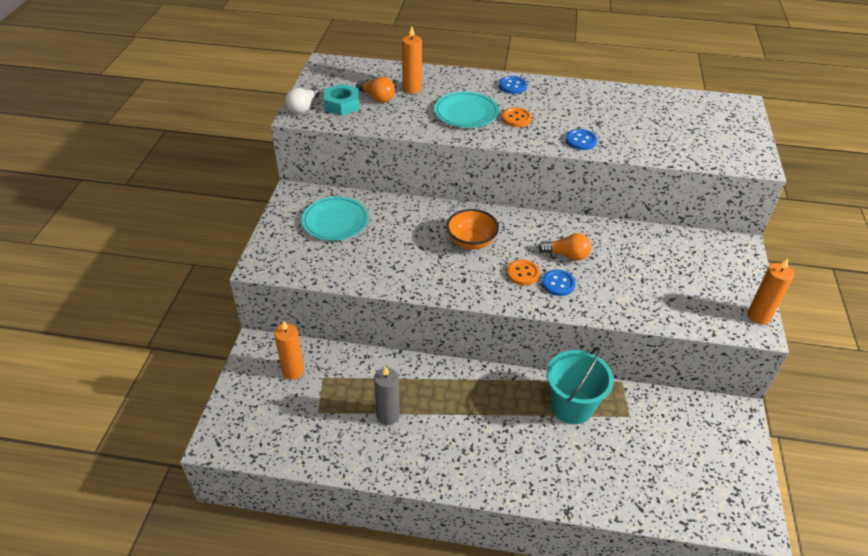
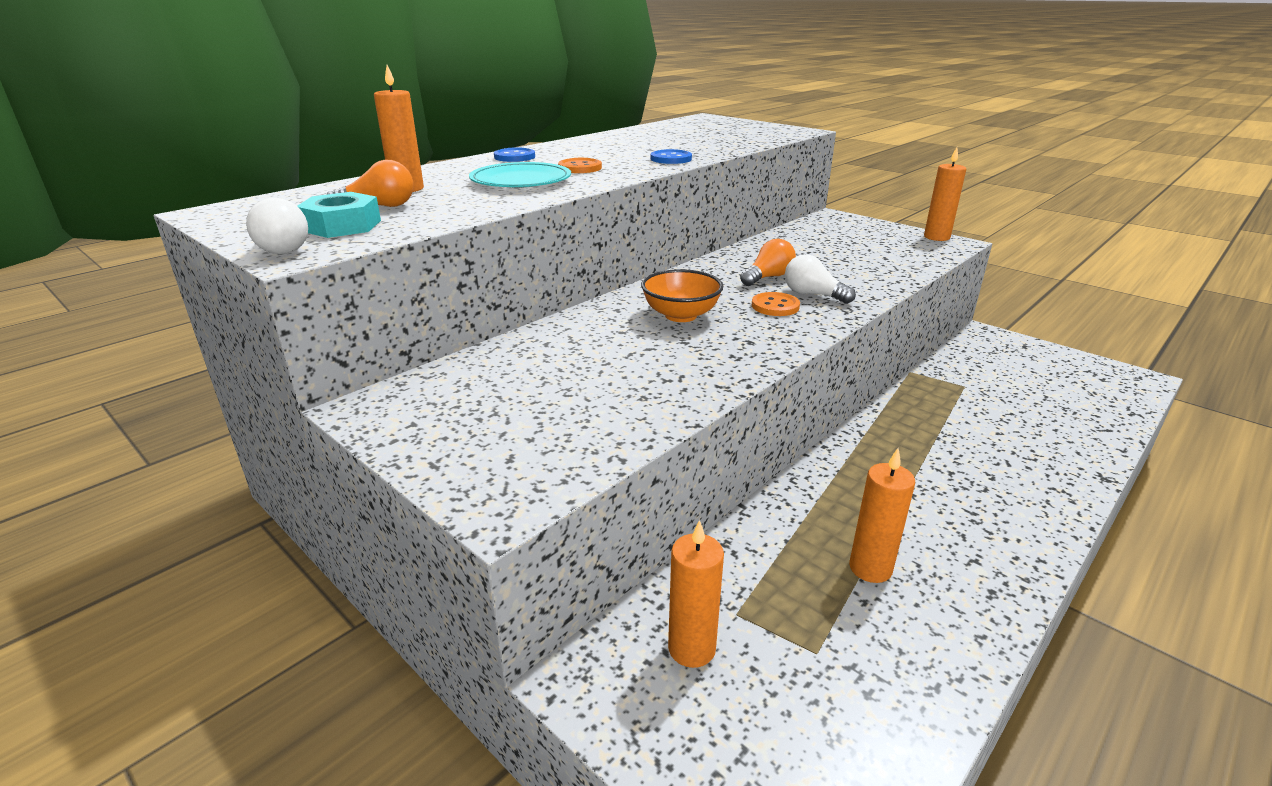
camera: 55 degrees left, 15 degrees down
(335, 221) = (496, 393): turquoise plate -> none
(388, 415) = (870, 568): grey candle -> orange candle
(558, 284) = (813, 295): blue button -> white light bulb
(572, 406) = (932, 413): turquoise bucket -> none

